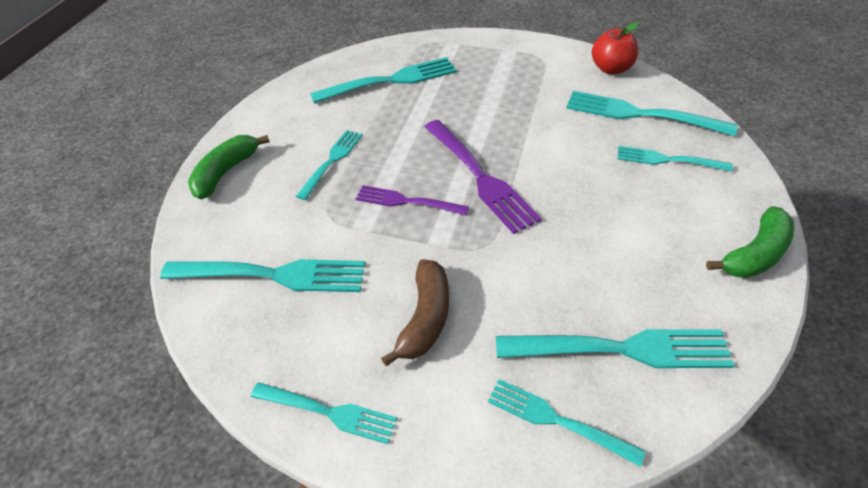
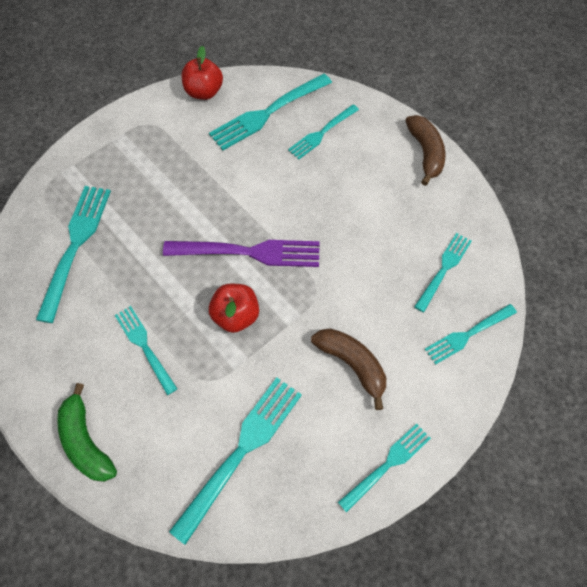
camera: 60 degrees left, 15 degrees up
(407, 201) = (236, 316): purple fork -> red apple
(621, 349) = (444, 269): turquoise fork -> turquoise fork, size x0.62
(755, 254) = (425, 153): green banana -> brown banana

